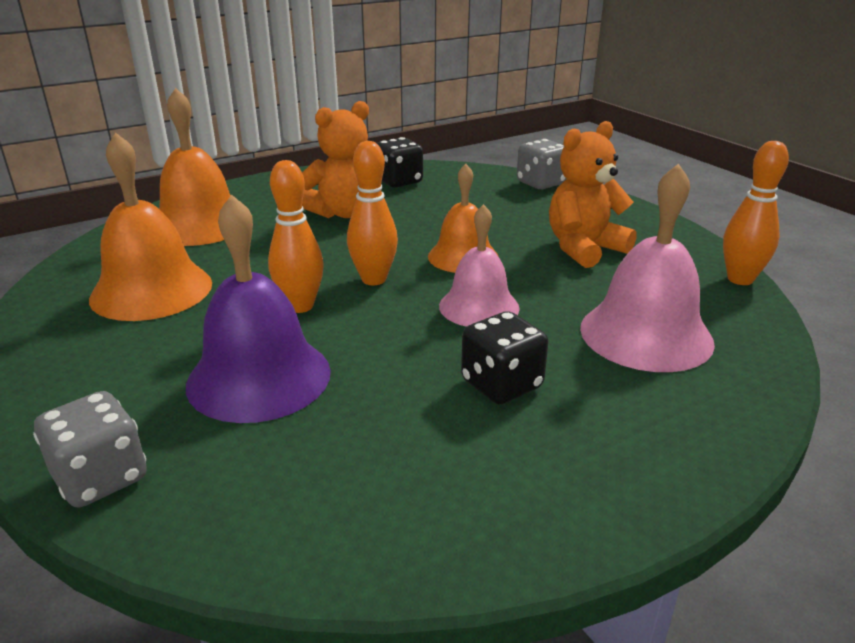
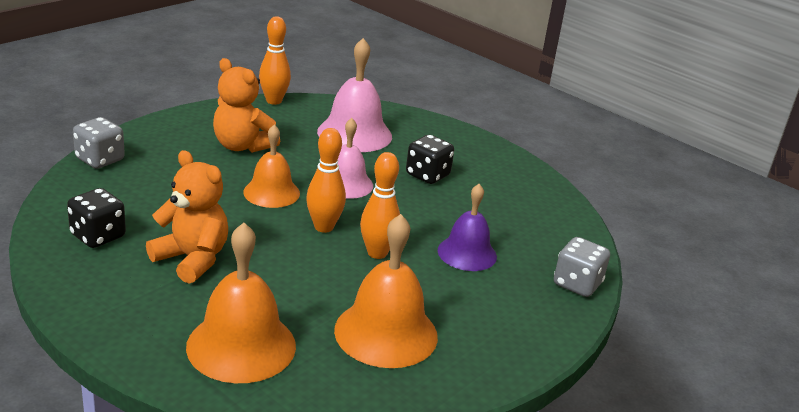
camera: 110 degrees left, 0 degrees up
(259, 377) = (467, 253): purple bell -> purple bell, size x0.66

